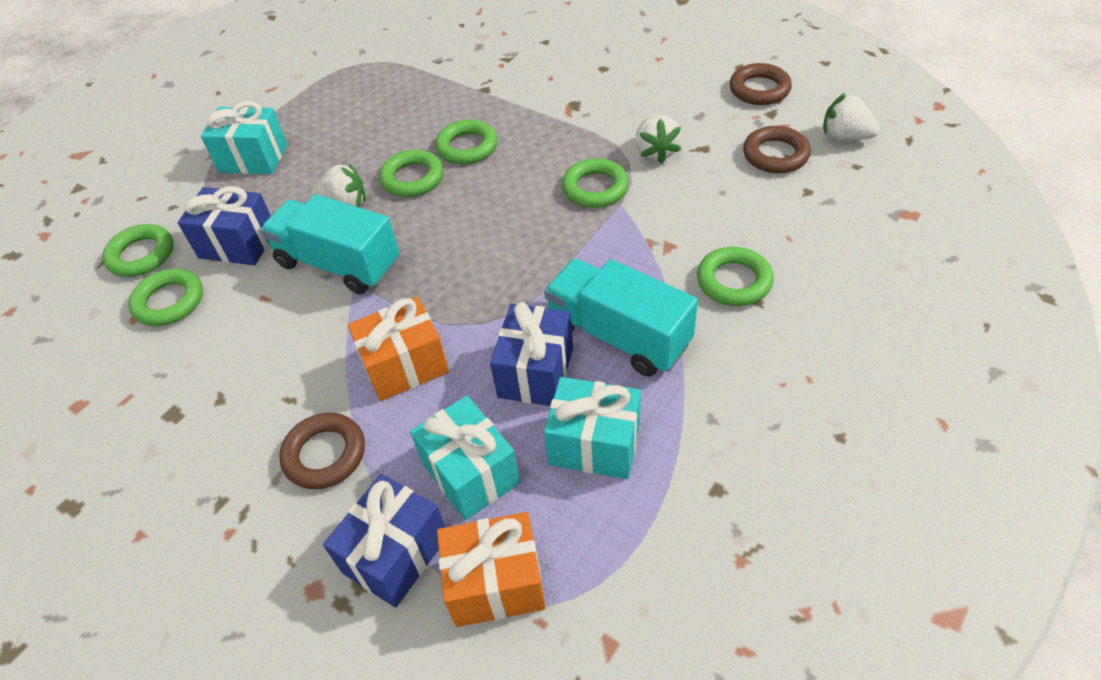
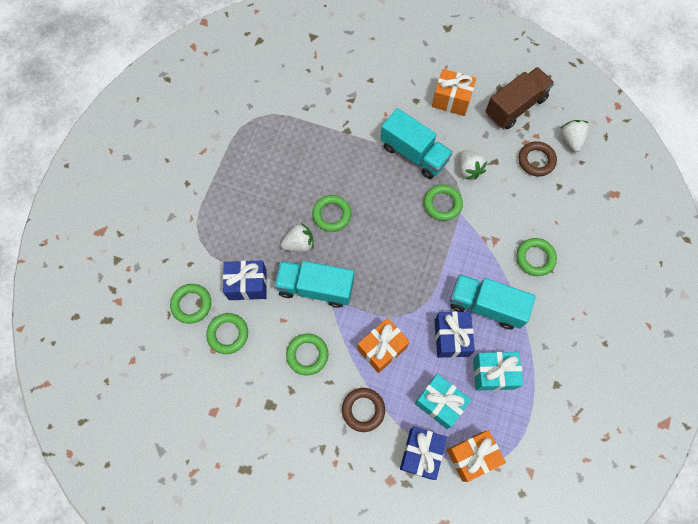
camera: 20 degrees left, 20 degrees up
(253, 158) = (222, 215): turquoise gift -> none
(467, 147) = (355, 183): green ring -> green ring (307, 355)
(574, 124) = (414, 153): none -> turquoise truck
(658, 72) = (451, 100): none -> orange gift
(759, 89) = (515, 106): brown ring -> brown truck
(845, 137) = (571, 140): white strawberry -> white strawberry turned 75 degrees clockwise

